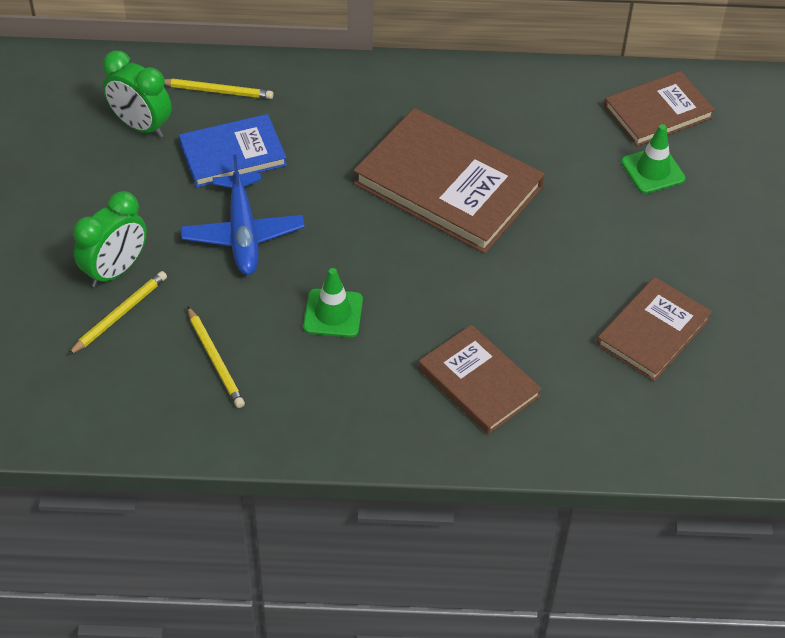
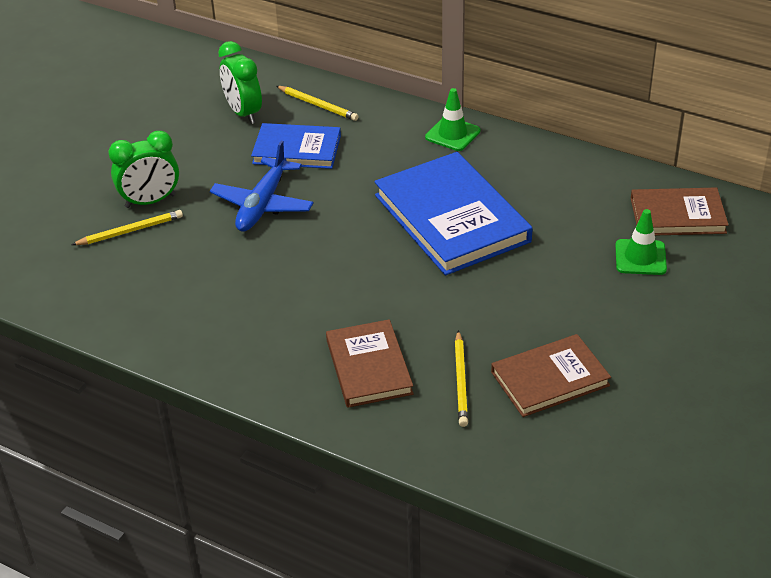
camera: 30 degrees right, 10 degrees down
(215, 359) = (175, 283): yellow pencil -> yellow pencil (460, 381)
(333, 313) = (289, 280): green traffic cone -> green traffic cone (452, 134)
(448, 185) = (451, 218): brown book -> blue book

